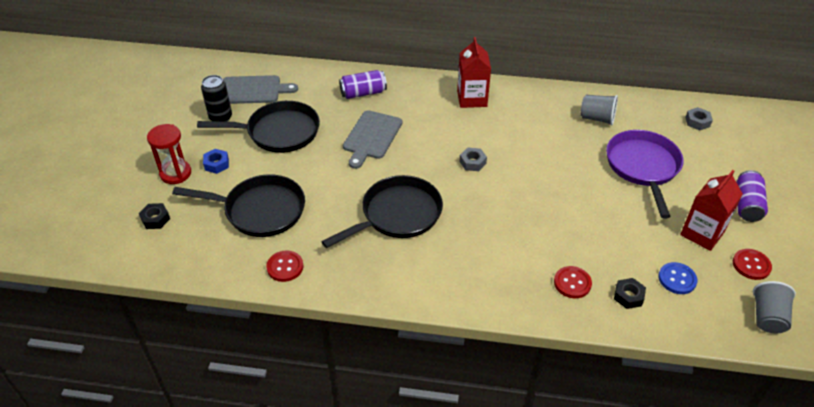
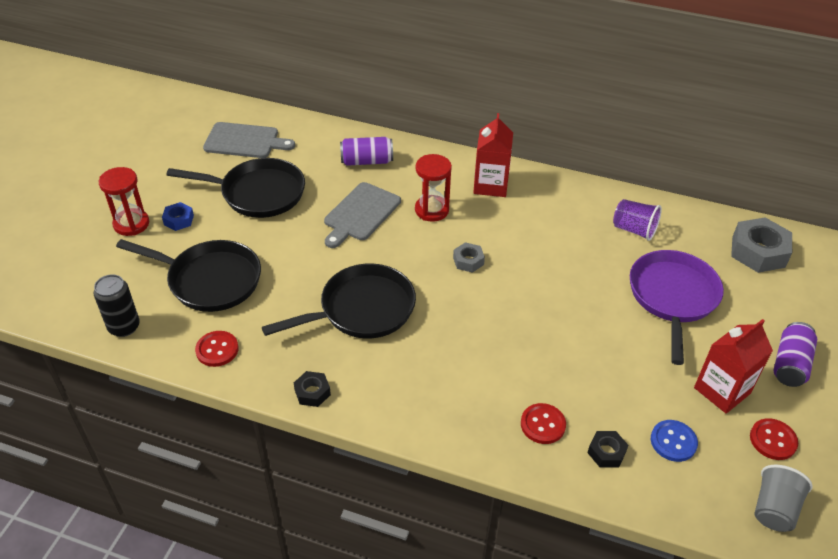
camera: 10 degrees right, 0 degrees up
(155, 219) = (94, 272): black nut -> black nut (312, 392)
(220, 117) = (199, 167): black can -> black can (124, 327)
(430, 125) = (432, 210): none -> red hourglass
(597, 118) = (634, 230): grey cup -> purple cup
(697, 122) = (758, 252): grey nut -> grey nut, size x1.90

